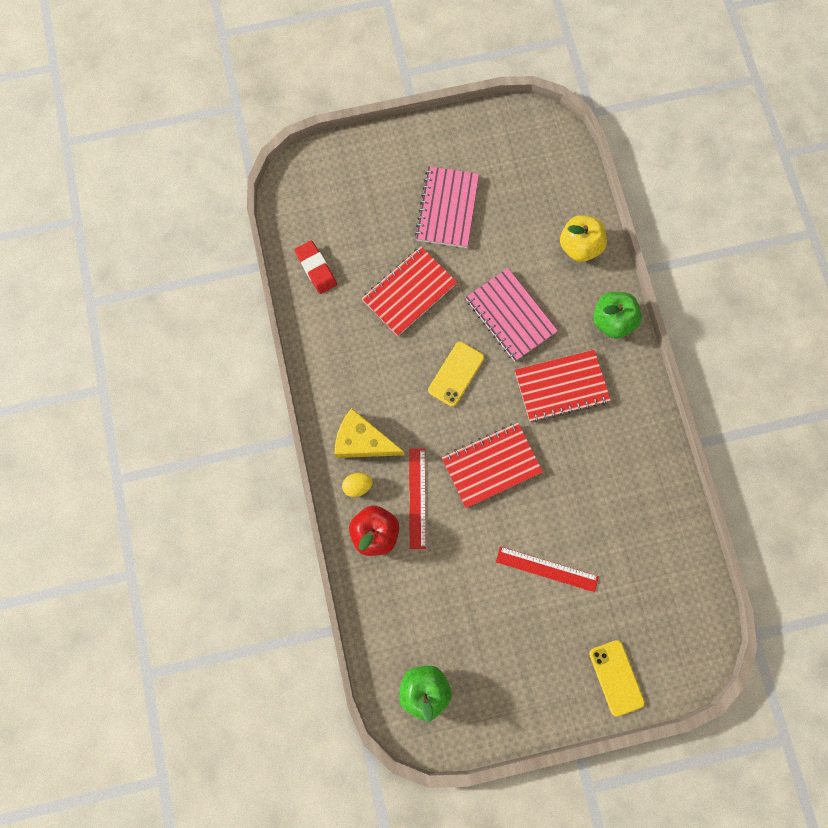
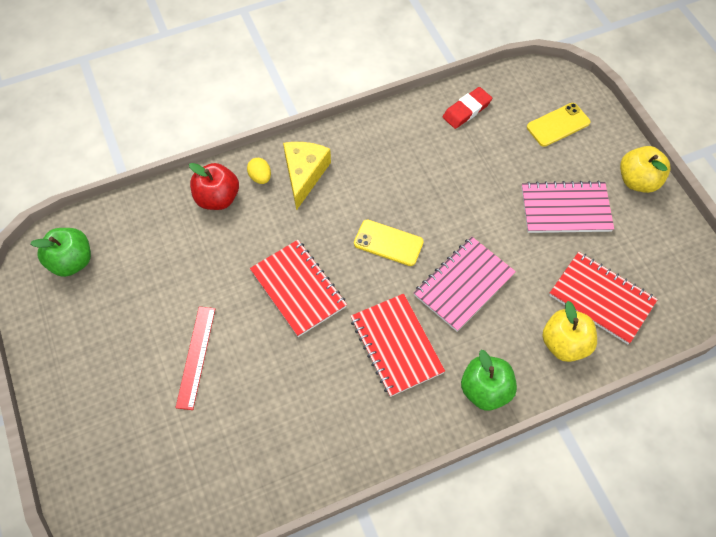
camera: 80 degrees right, 15 degrees down
(409, 292) = (464, 189): red notebook -> red notebook (601, 299)
(417, 498) = (255, 228): red ruler -> none
(428, 138) = (638, 181): none -> yellow apple
(616, 677) = (85, 442): yellow phone -> yellow phone (558, 125)

